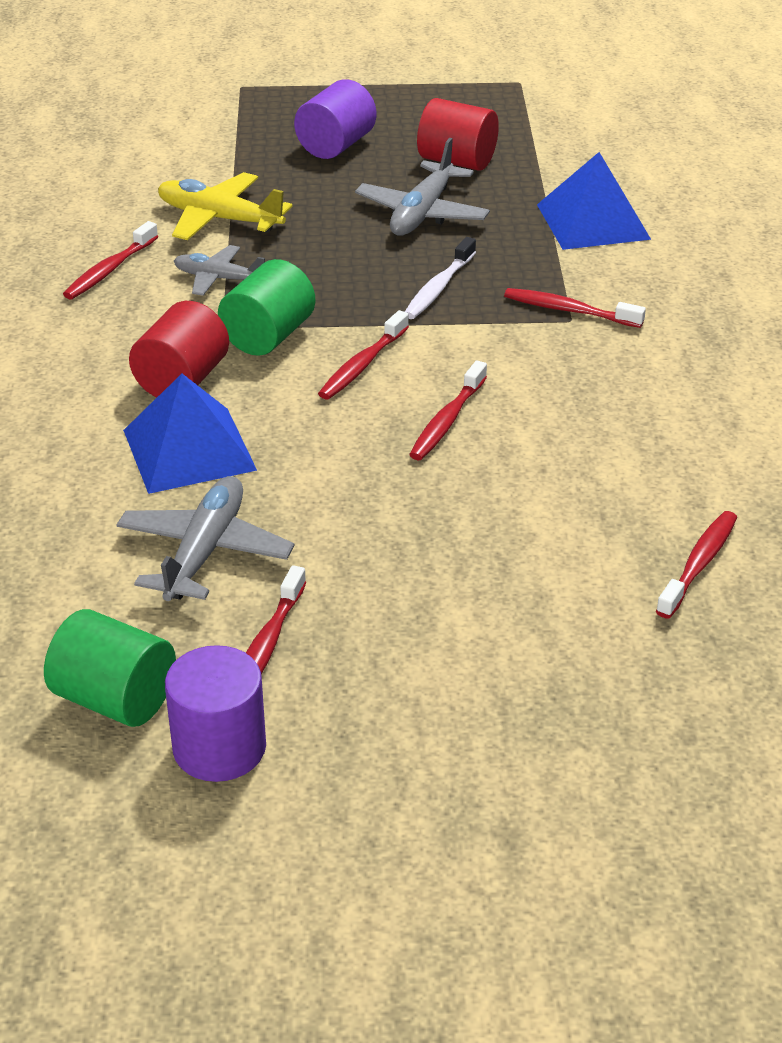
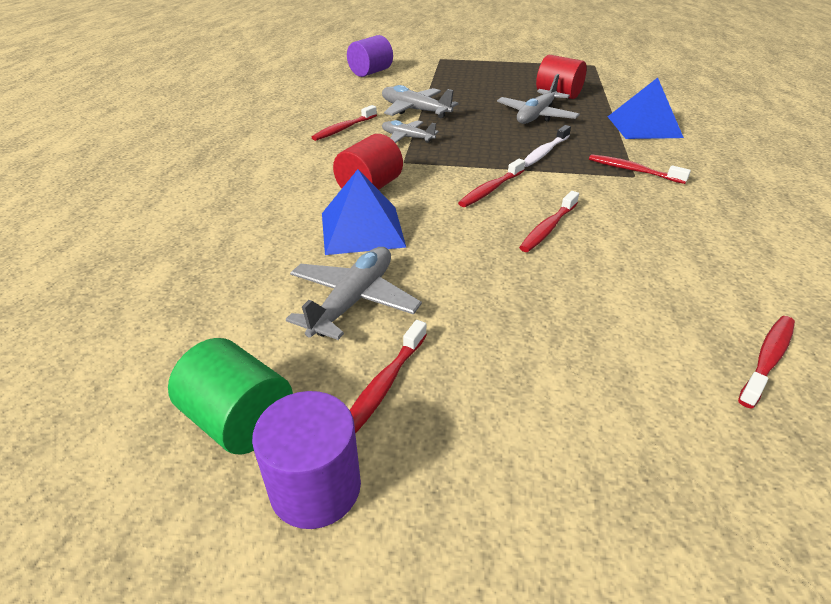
camera: 10 degrees right, 0 degrees up
(219, 219) = (414, 110): yellow plane -> grey plane
(268, 336) = (431, 169): green cylinder -> none
(336, 146) = (488, 84): purple cylinder -> purple cylinder (370, 72)

